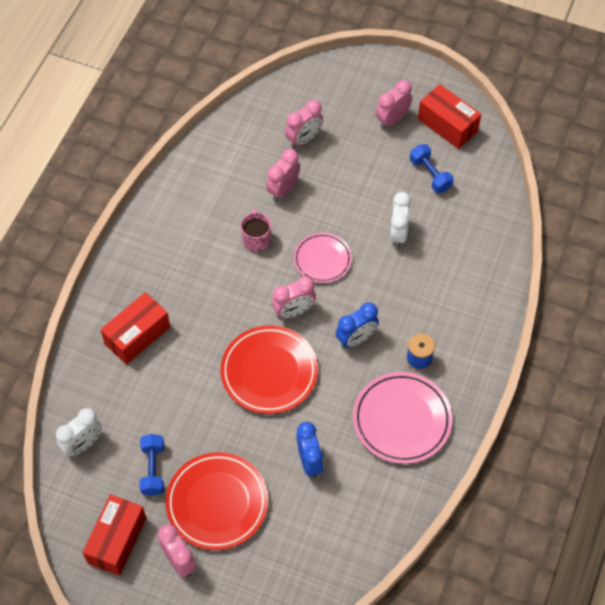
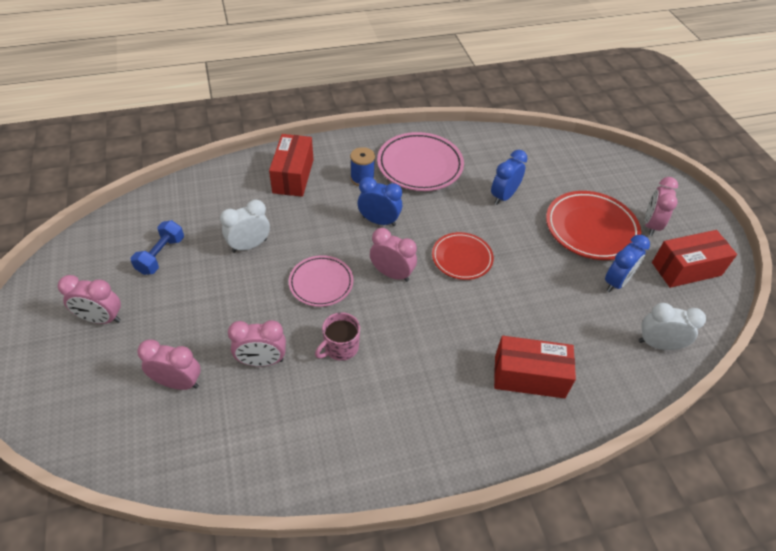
camera: 130 degrees left, 10 degrees down
(153, 469) = (616, 282): blue dumbbell -> blue clock
(269, 372) = (462, 258): red plate -> red plate, size x0.63
(447, 125) = (84, 271): red box -> red box (293, 176)

